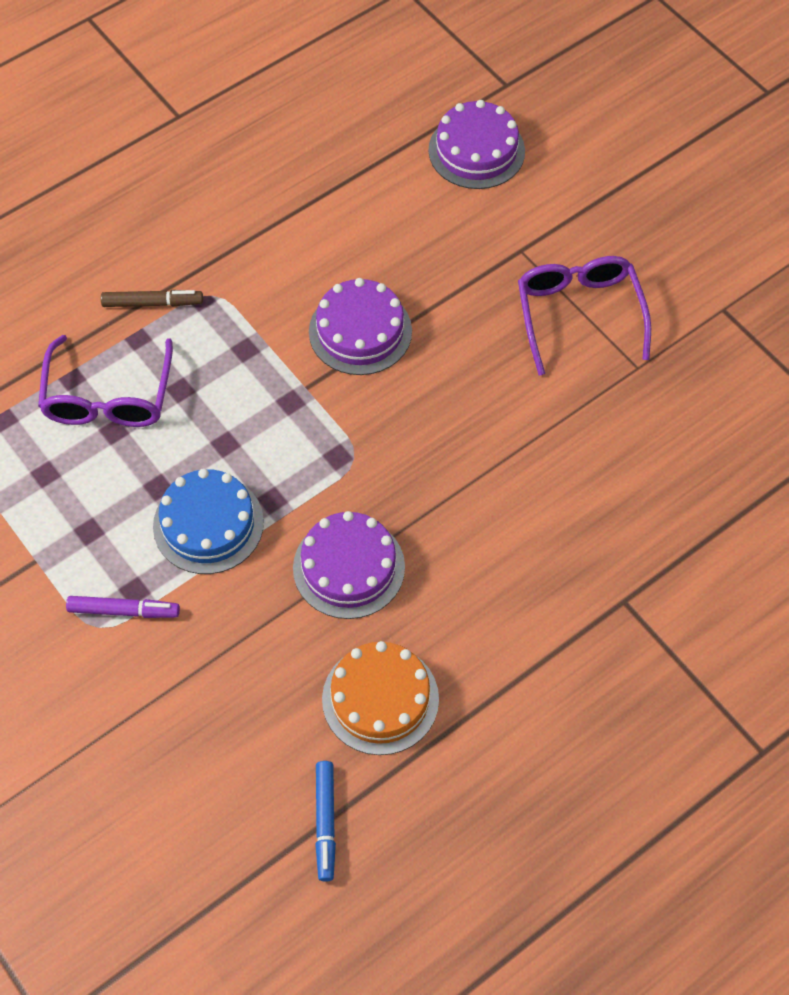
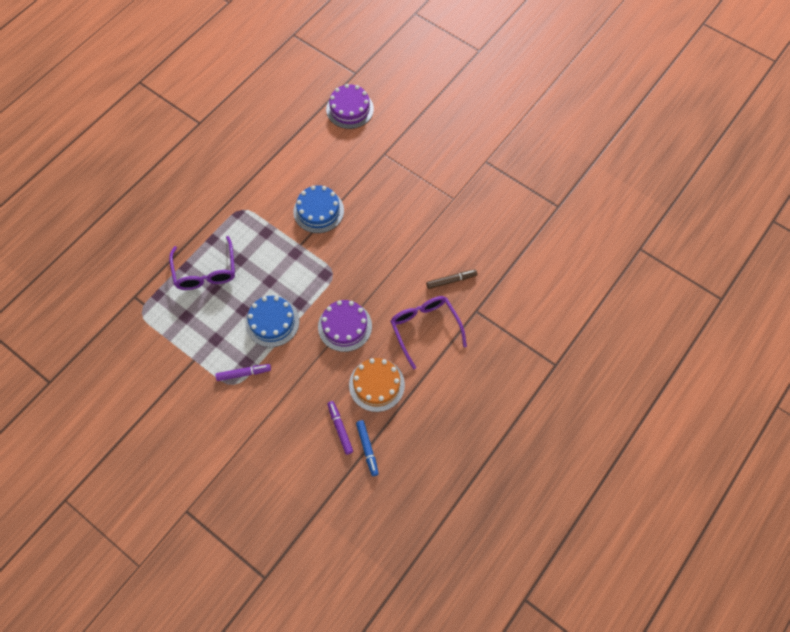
camera: 15 degrees left, 5 degrees up
(152, 303) = (214, 220): brown marker -> brown marker (451, 280)
(282, 768) = (340, 428): none -> purple marker
(360, 331) = (318, 211): purple cake -> blue cake
(579, 314) = (419, 179): purple glasses -> purple glasses (425, 328)

